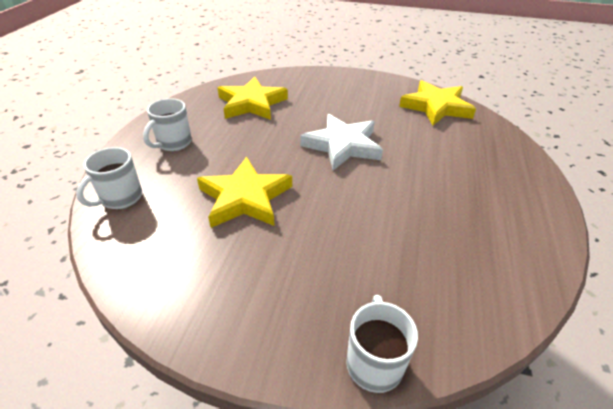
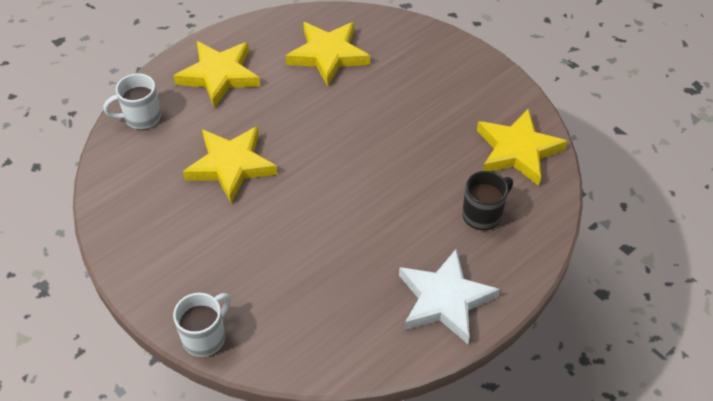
camera: 35 degrees right, 10 degrees up
(173, 143) = (219, 76): white mug -> yellow star
(342, 145) = (364, 152): white star -> white star (444, 300)
(465, 147) = (483, 214): none -> black mug

